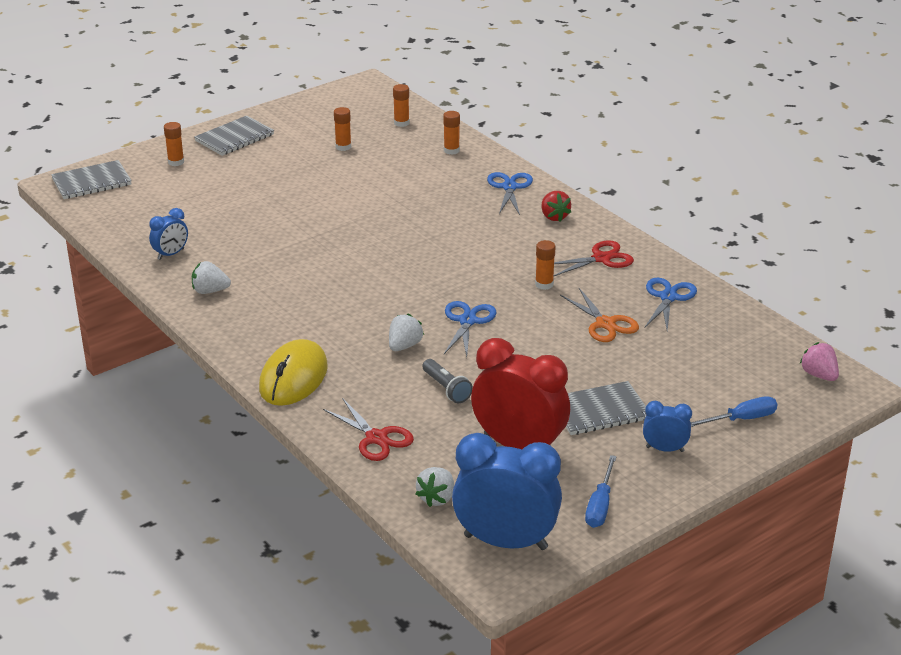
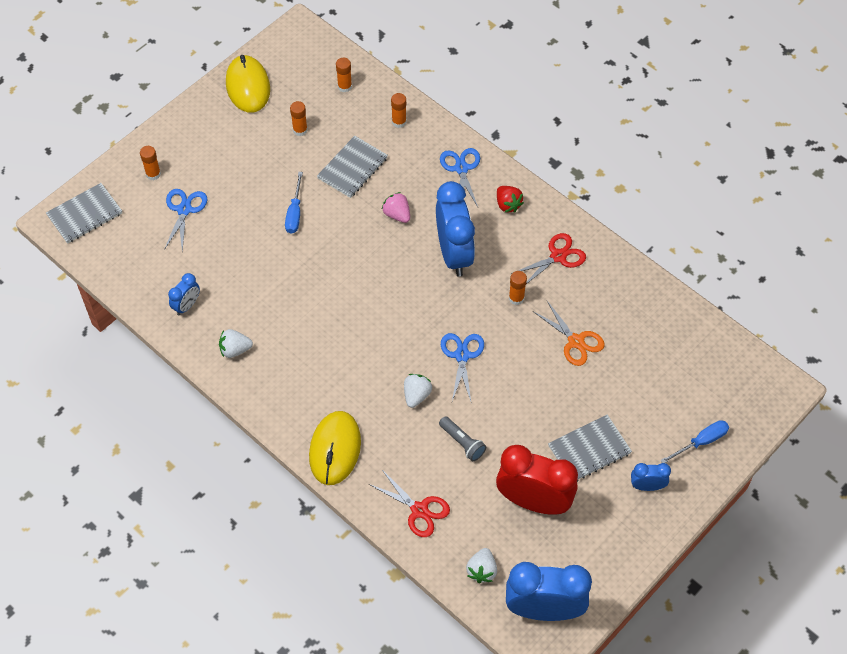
camera: 10 degrees left, 25 degrees up
(234, 138) = (197, 130): grey notebook -> grey notebook (352, 168)
(299, 114) = (248, 86): none -> yellow mouse
(482, 246) = (454, 254): none -> blue clock
(600, 505) = (608, 558): blue screwdriver -> blue screwdriver (294, 213)
(668, 297) = (622, 299): blue scissors -> blue scissors (184, 210)
(819, 375) = (755, 379): pink strawberry -> pink strawberry (397, 214)

